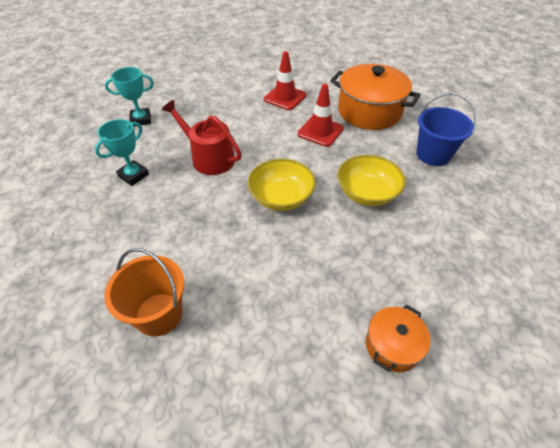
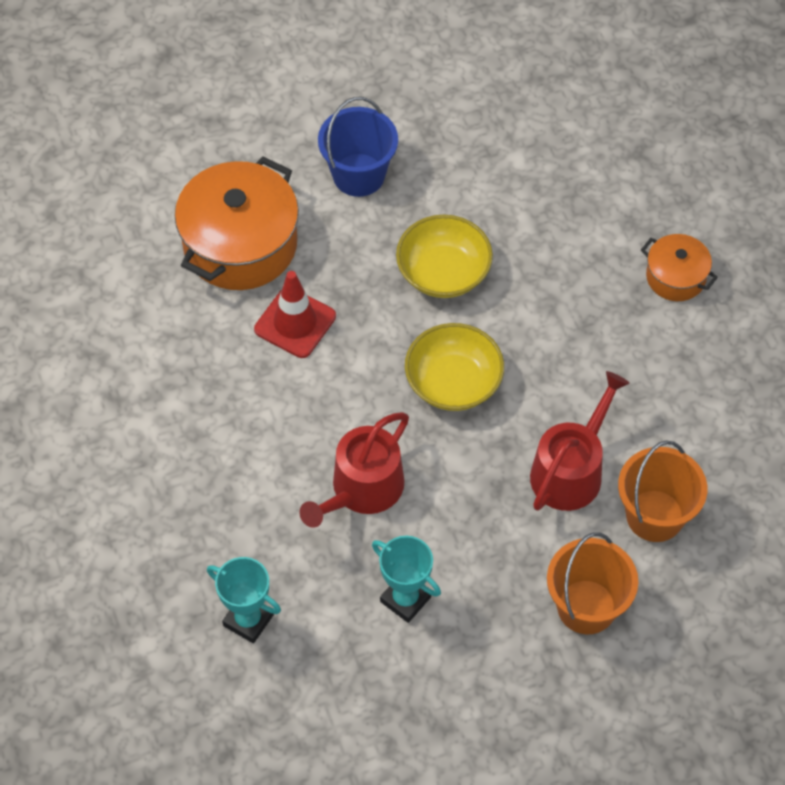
camera: 90 degrees left, 10 degrees up
(97, 265) = (586, 607): none -> orange bucket
(141, 119) = (248, 620): turquoise trophy -> turquoise trophy turned 45 degrees counterclockwise
(208, 260) = (571, 470): none -> red watering can
(285, 97) = (187, 375): red traffic cone -> none

